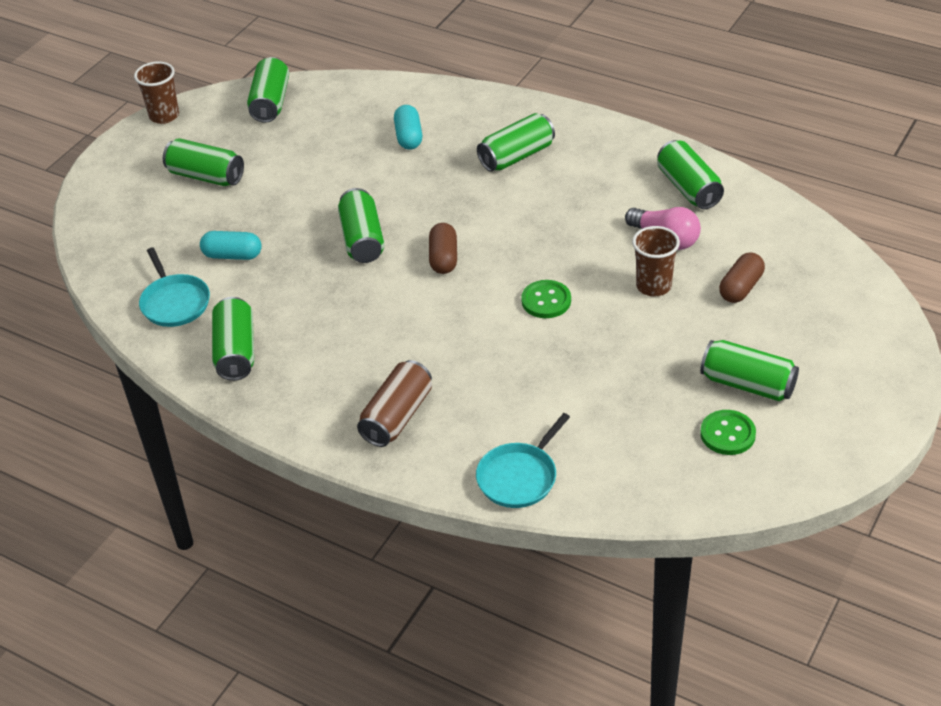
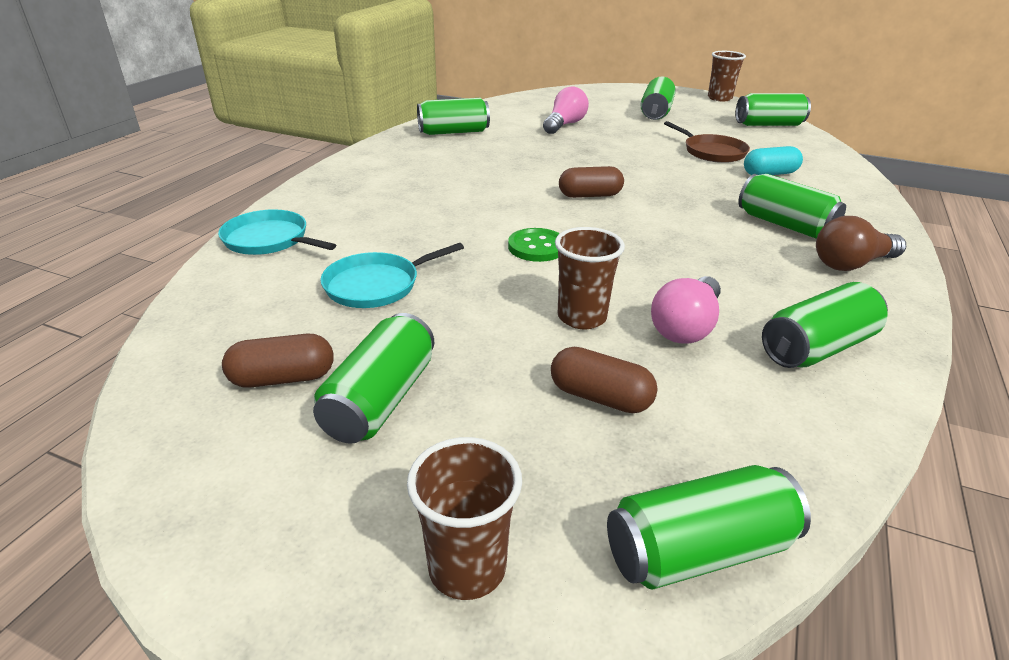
camera: 80 degrees right, 10 degrees down
(174, 302) = (506, 114): turquoise pan -> turquoise pan (376, 285)
(232, 255) = (564, 125): turquoise capsule -> pink light bulb
(345, 160) = (712, 152): none -> brown pan
(362, 239) = (603, 163): green can -> green can (698, 550)
(397, 416) = (369, 186): brown can -> none
(583, 141) = (851, 264): none -> brown light bulb
(727, 434) = (283, 378): green button -> brown capsule
(867, 346) = (467, 567): none -> brown cup

